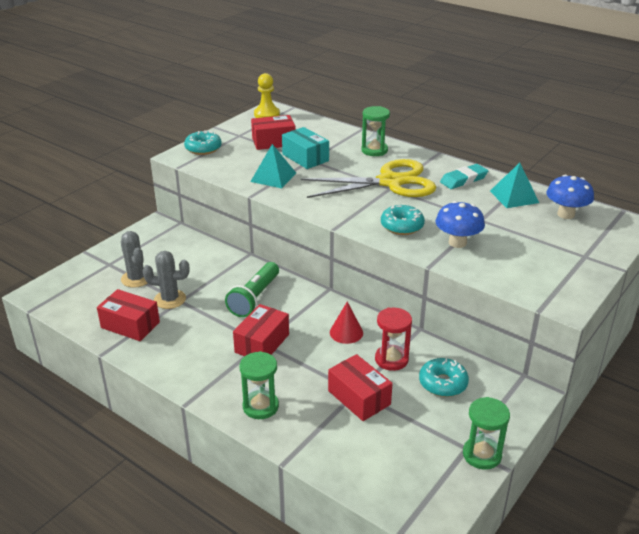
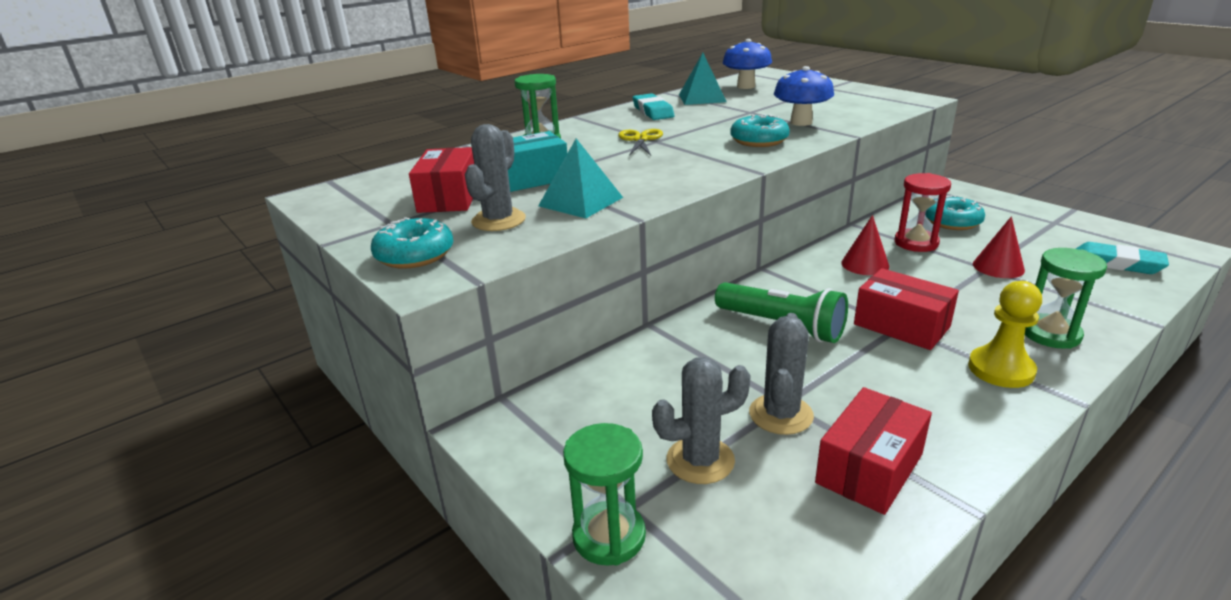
camera: 75 degrees left, 5 degrees down
(244, 160) = (498, 220): none -> grey cactus
(266, 114) = (331, 199): yellow pawn -> yellow pawn (1001, 369)
(359, 397) = (998, 267): red box -> red cone
(384, 468) = (1116, 263): none -> turquoise eraser
(390, 182) = (640, 139): yellow scissors -> yellow scissors, size x0.44
(482, 455) = (1060, 217): green hourglass -> green hourglass (609, 536)

